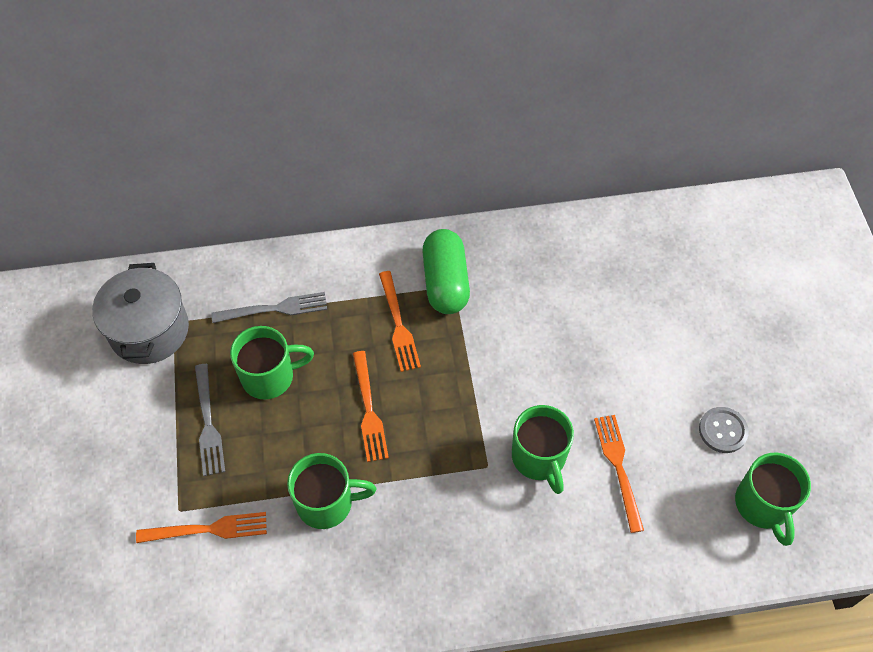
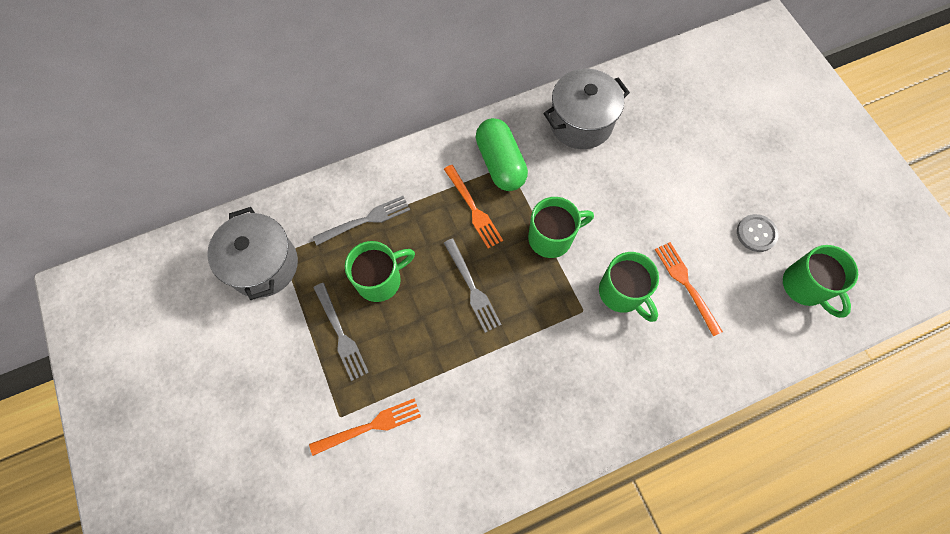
camera: 15 degrees left, 10 degrees up
(327, 503) = (463, 376): green mug -> green mug (551, 238)
(369, 410) = (472, 288): orange fork -> grey fork
(553, 258) = (580, 123): none -> grey pot

